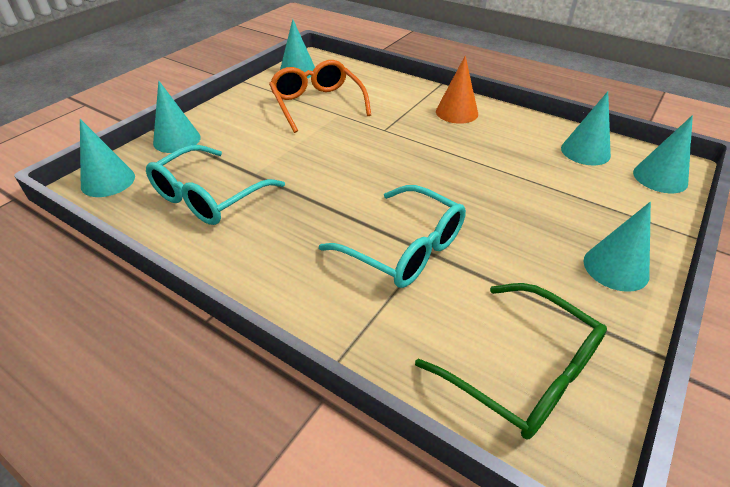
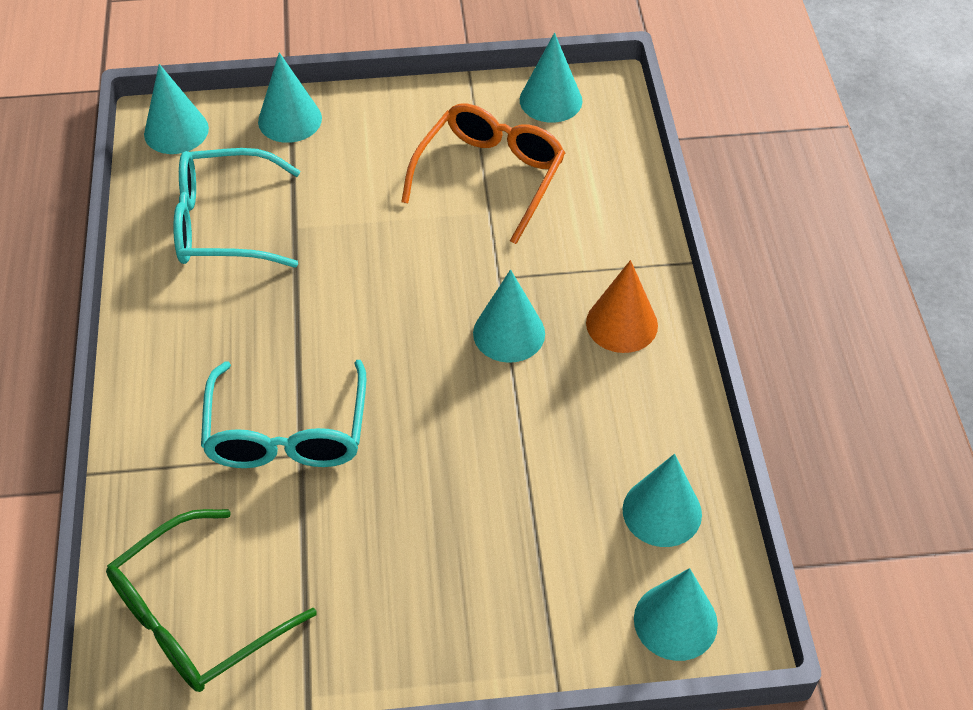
camera: 50 degrees right, 10 degrees up
(523, 372) = (195, 617): green glasses -> green glasses turned 45 degrees clockwise
(615, 268) = (421, 637): turquoise cone -> turquoise cone (509, 333)

